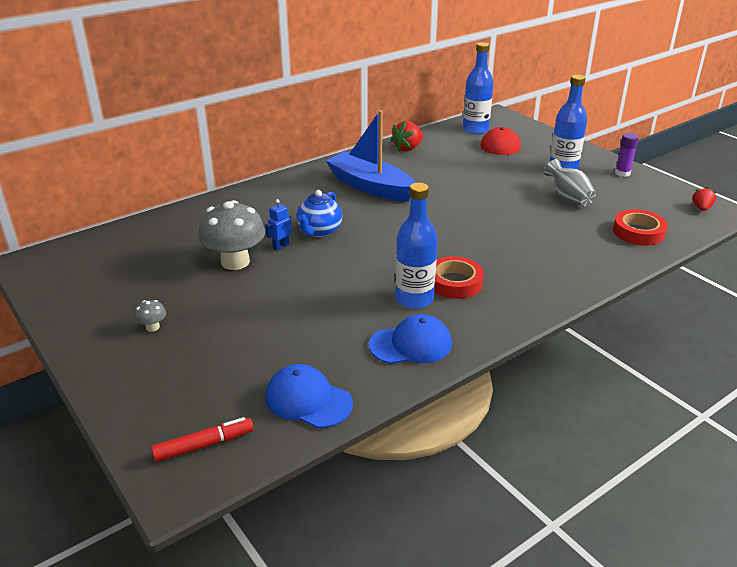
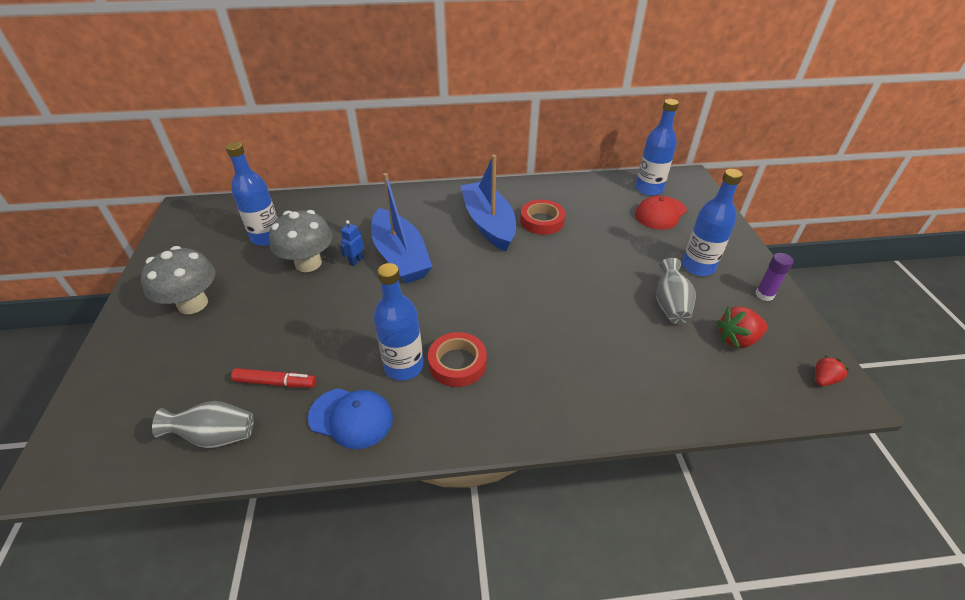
camera: 30 degrees right, 10 degrees up
(152, 327) = (193, 304): grey mushroom -> grey mushroom, size x2.39
(163, 256) = (266, 237): none -> blue bottle
(204, 445) = (107, 441): red marker -> red marker (275, 382)
(281, 246) = (356, 261): blue robot -> blue robot turned 45 degrees counterclockwise
(308, 400) = (216, 436): blue cap -> grey vase
(319, 231) = (400, 256): blue teapot -> blue boat
(408, 148) = (562, 191): red strawberry -> red strawberry (737, 339)
(638, 232) = (710, 381): red tape -> red tape (542, 221)

